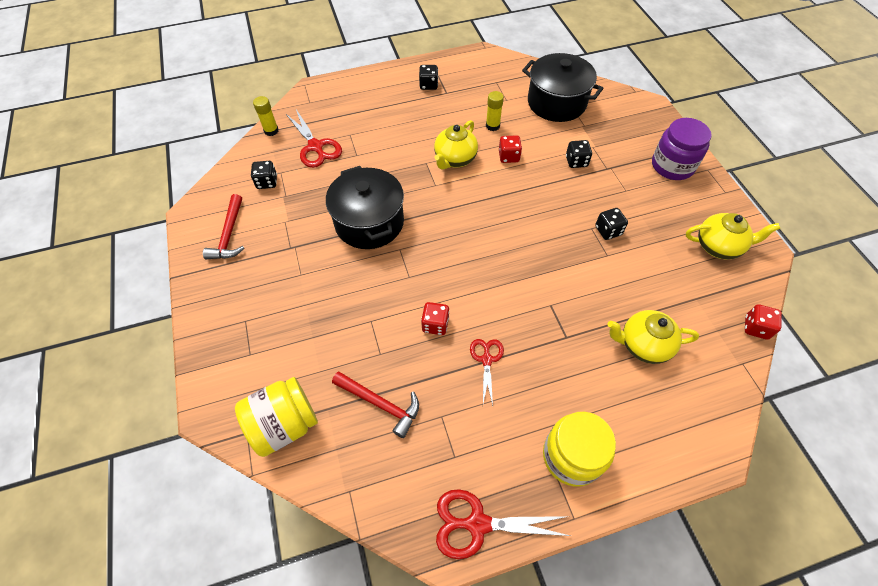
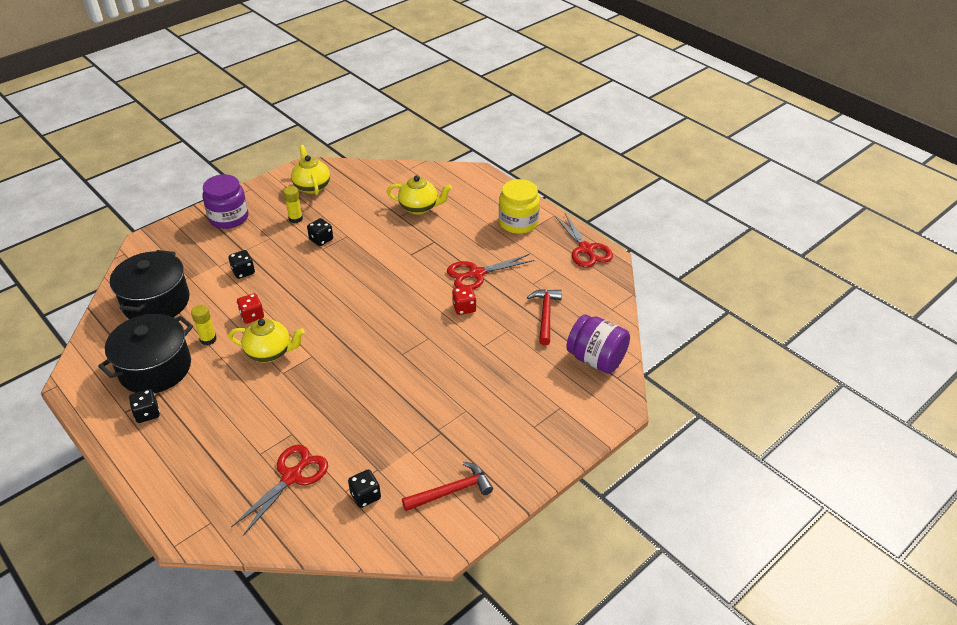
camera: 115 degrees left, 15 degrees down
(271, 131) = (279, 537): yellow glue stick -> yellow glue stick (295, 219)
(284, 424) = (596, 359): yellow jar -> purple jar
(369, 222) = (381, 386): black pot -> black pot (155, 368)
(486, 360) = (476, 274): red scissors -> red scissors, size x1.59
(643, 345) = (419, 208): yellow teapot -> yellow teapot turned 60 degrees counterclockwise
(756, 328) = (378, 166): red dice -> none

